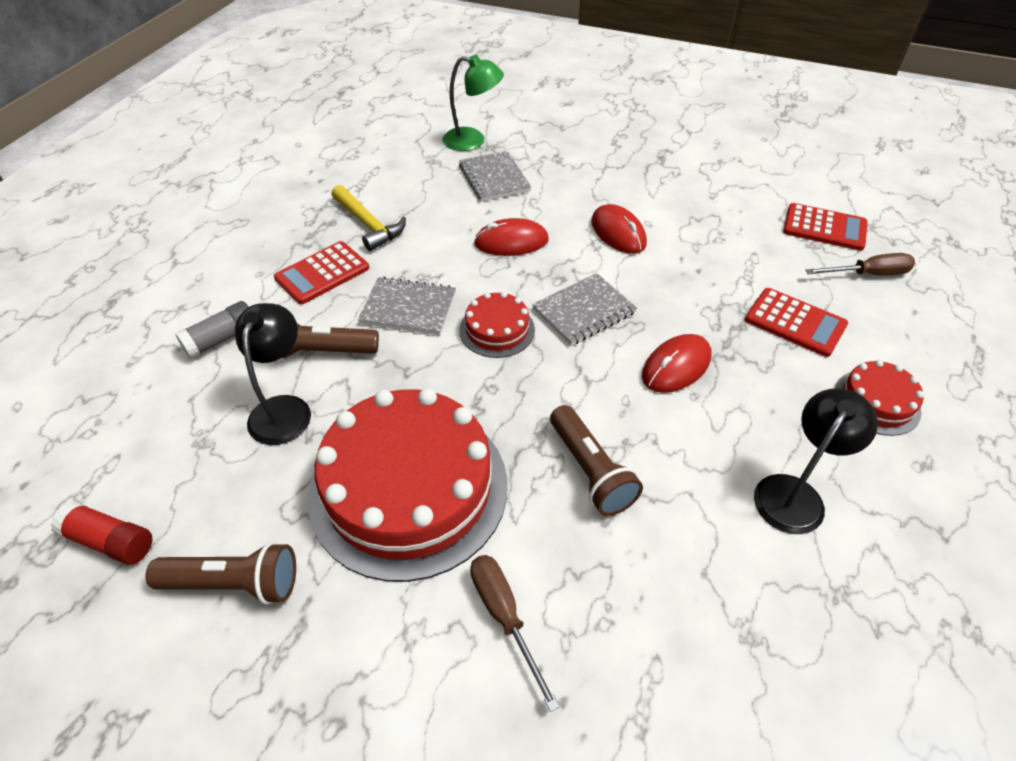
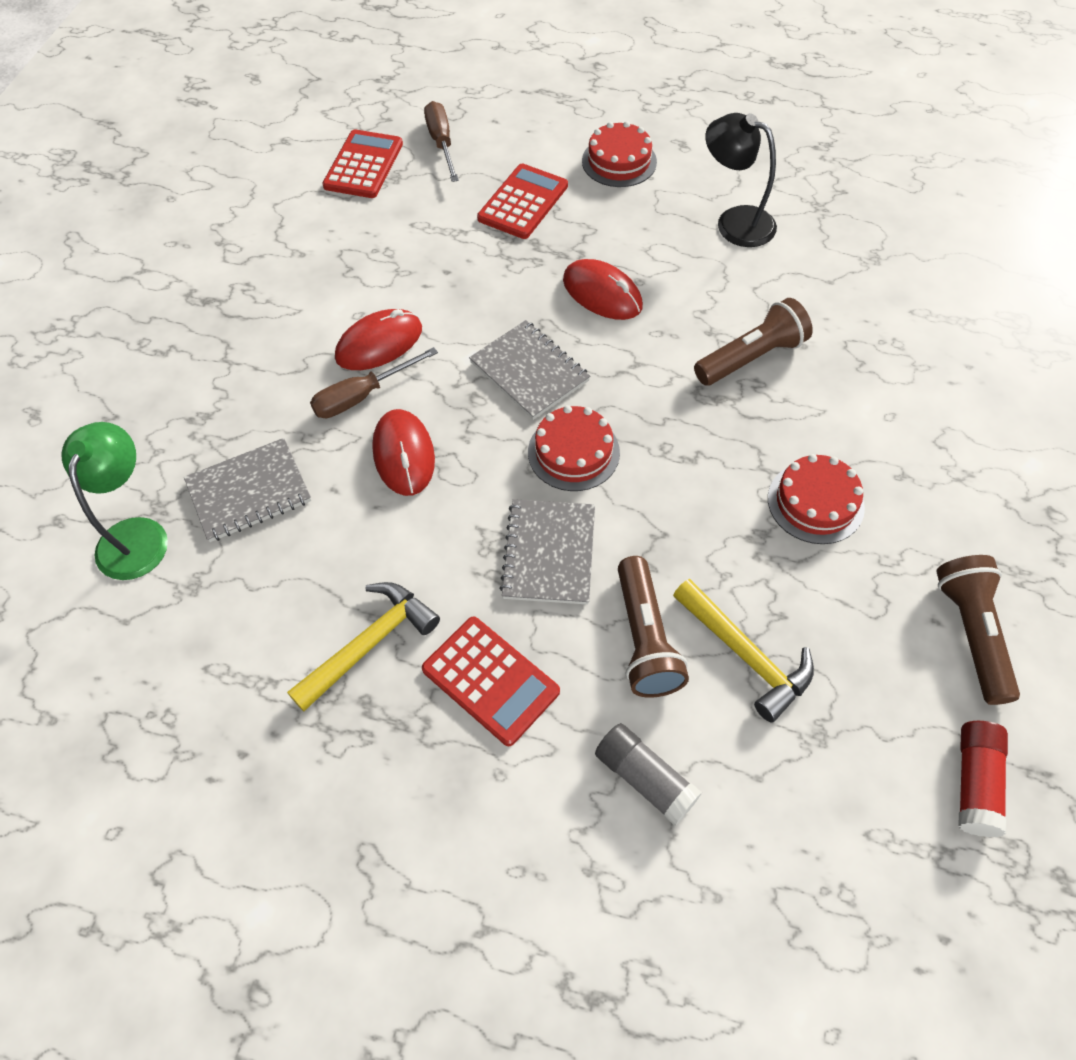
camera: 95 degrees left, 10 degrees up
(284, 408) = (746, 655): black lamp -> yellow hammer
(409, 488) = (815, 502): red cake -> red cake, size x0.46
(504, 616) = (917, 409): brown screwdriver -> brown screwdriver (362, 396)

